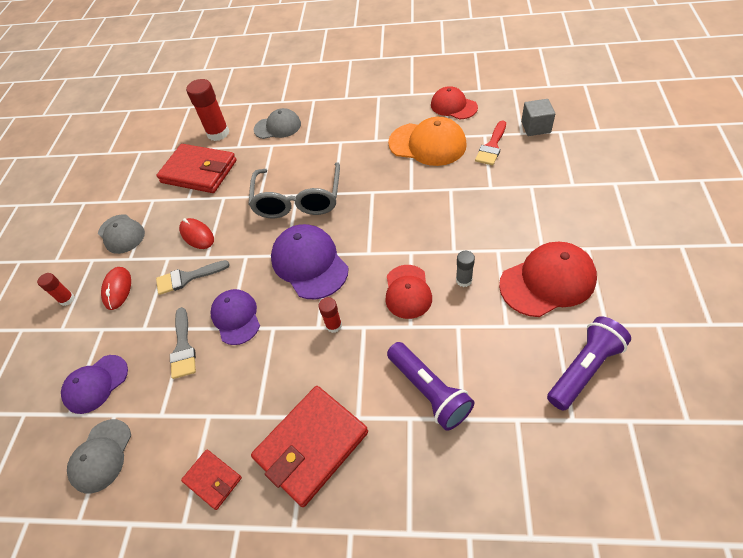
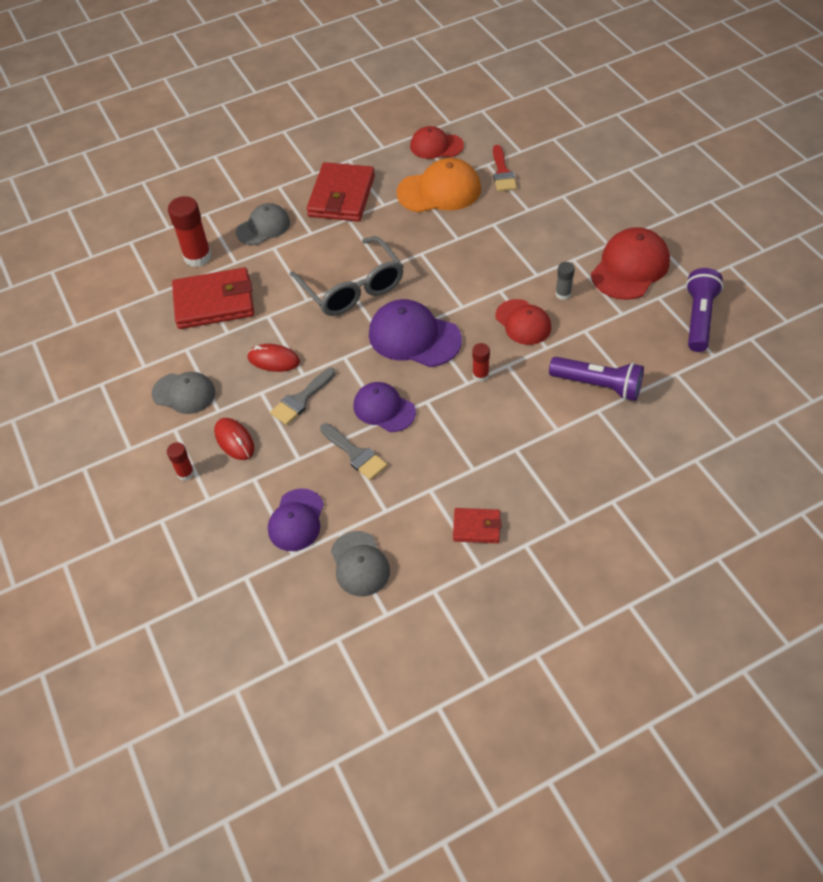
camera: 35 degrees left, 0 degrees up
(311, 446) = (537, 465): red wallet -> red wallet (341, 196)
(535, 127) = (529, 141): grey cube -> none

